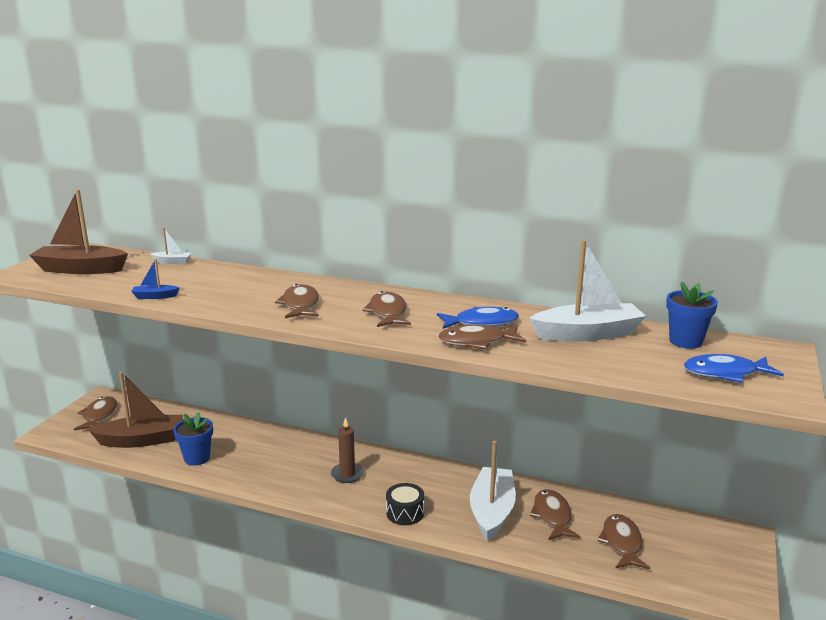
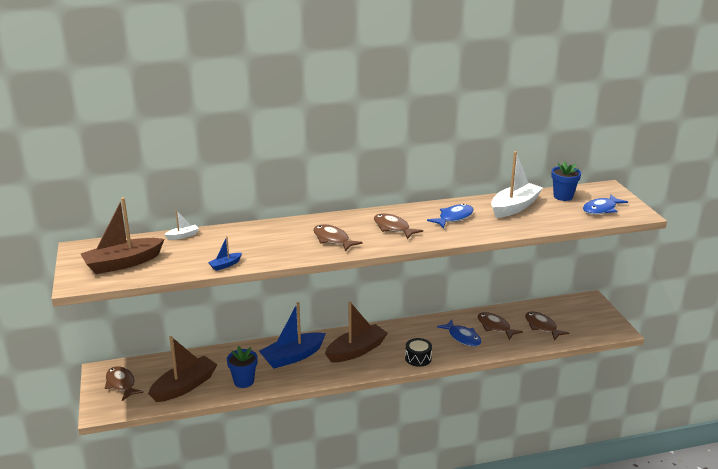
camera: 35 degrees left, 5 degrees up
(275, 453) = (293, 357): none -> blue boat
(347, 474) = (356, 351): brown candle -> brown boat
(477, 342) = (469, 230): brown fish -> none
(492, 511) = (462, 337): white boat -> blue fish

